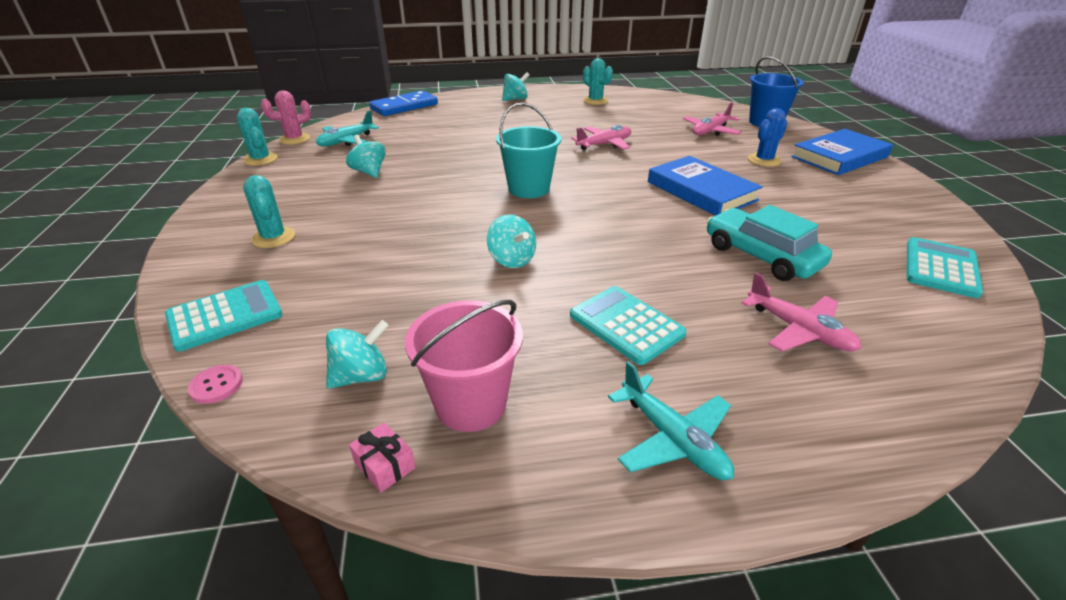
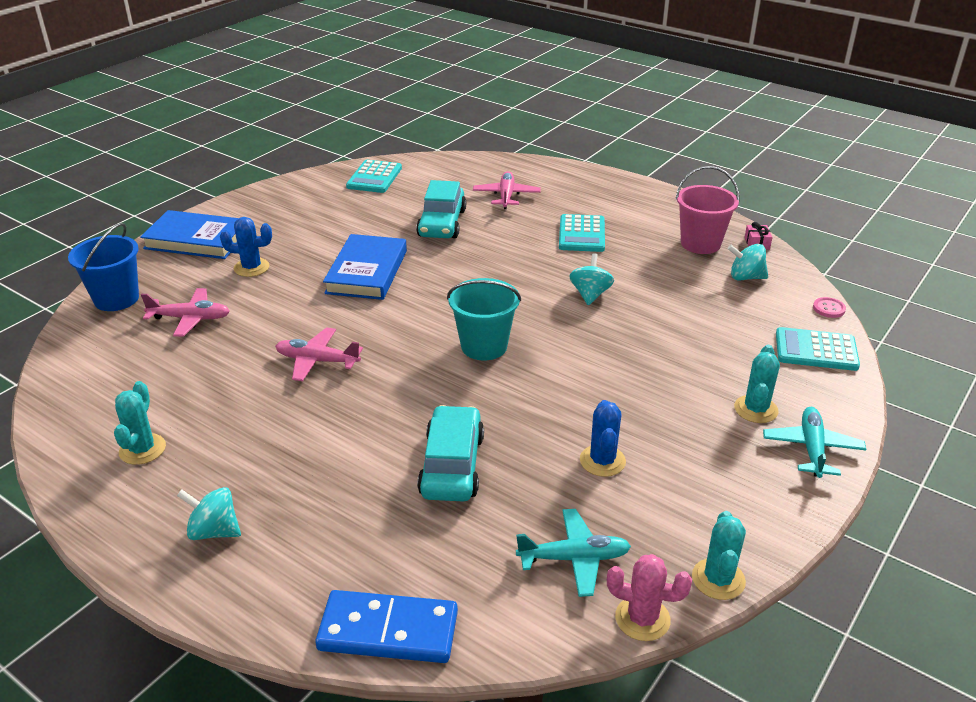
camera: 135 degrees left, 0 degrees up
(369, 172) = (602, 461): turquoise spinning top -> blue cactus
(452, 142) = (452, 465): none -> turquoise car
(673, 439) = (630, 199): turquoise plane -> turquoise plane (812, 448)
(941, 268) = (374, 177): turquoise calculator -> turquoise calculator turned 60 degrees counterclockwise

